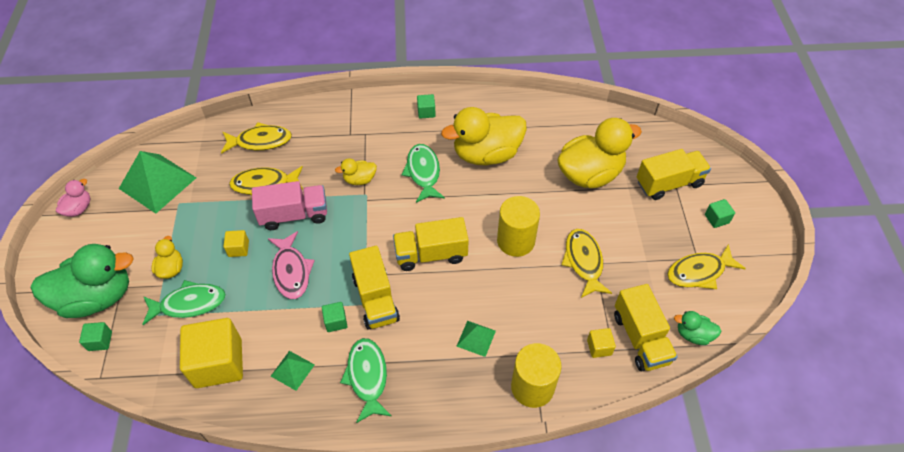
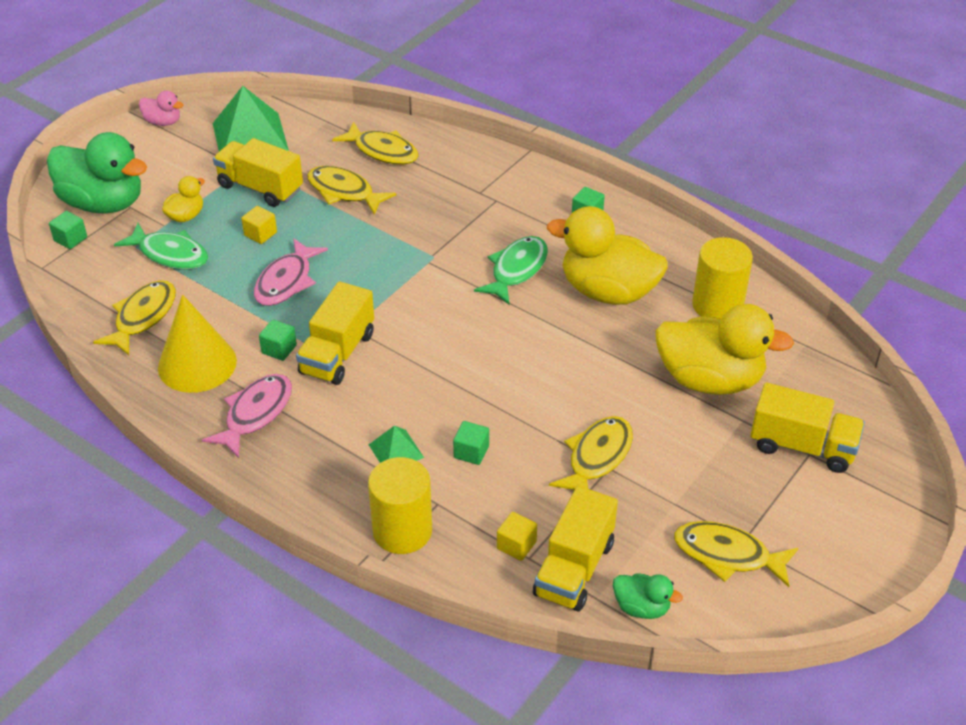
camera: 40 degrees right, 10 degrees down
(79, 208) = (163, 122): pink duck -> pink duck turned 45 degrees clockwise
(218, 363) = (143, 317): yellow cube -> yellow fish
(292, 370) = (197, 364): green pyramid -> yellow cone
(294, 215) = (342, 235): pink truck -> none
(359, 179) = (442, 239): yellow duck -> none
(367, 377) = (255, 414): green fish -> pink fish
(431, 254) = (437, 349): yellow truck -> yellow truck (260, 188)
(515, 241) = (542, 391): yellow cylinder -> yellow cylinder (717, 305)
(693, 334) = (641, 607): green duck -> green duck turned 150 degrees clockwise
(716, 219) = (821, 518): green cube -> green cube (471, 452)

